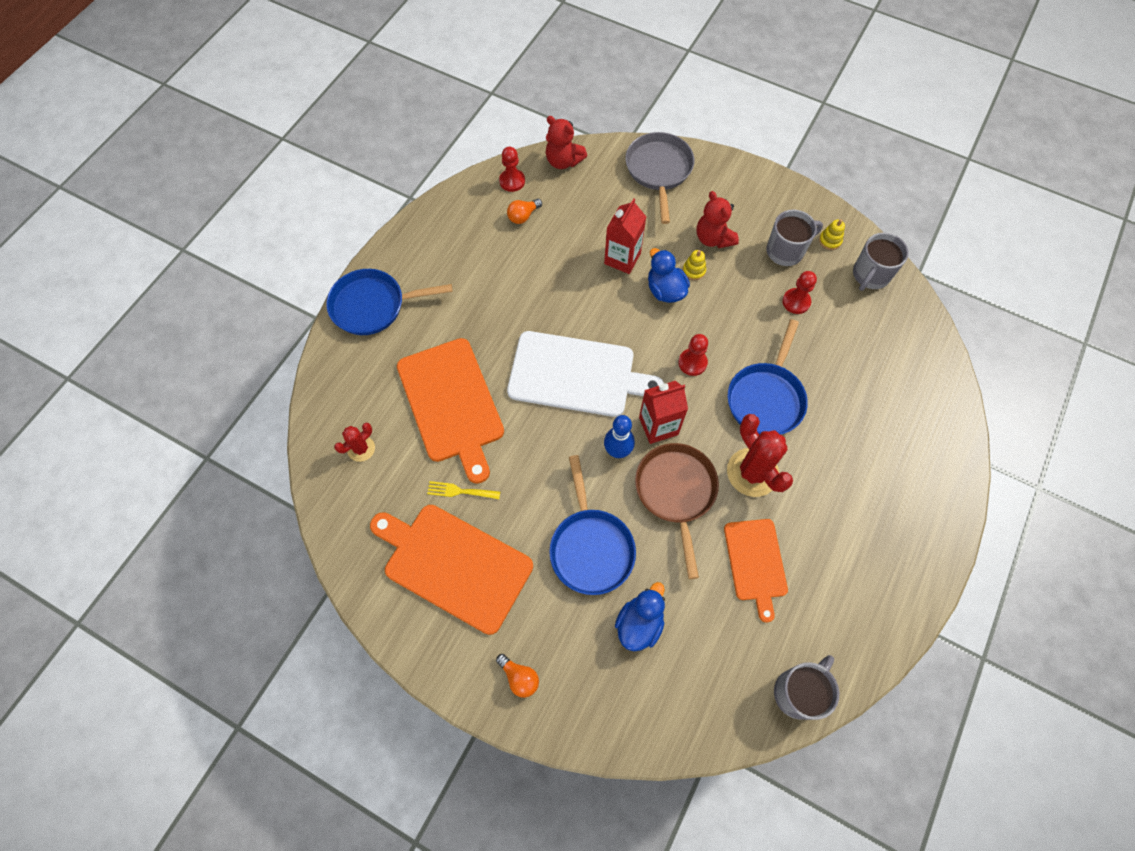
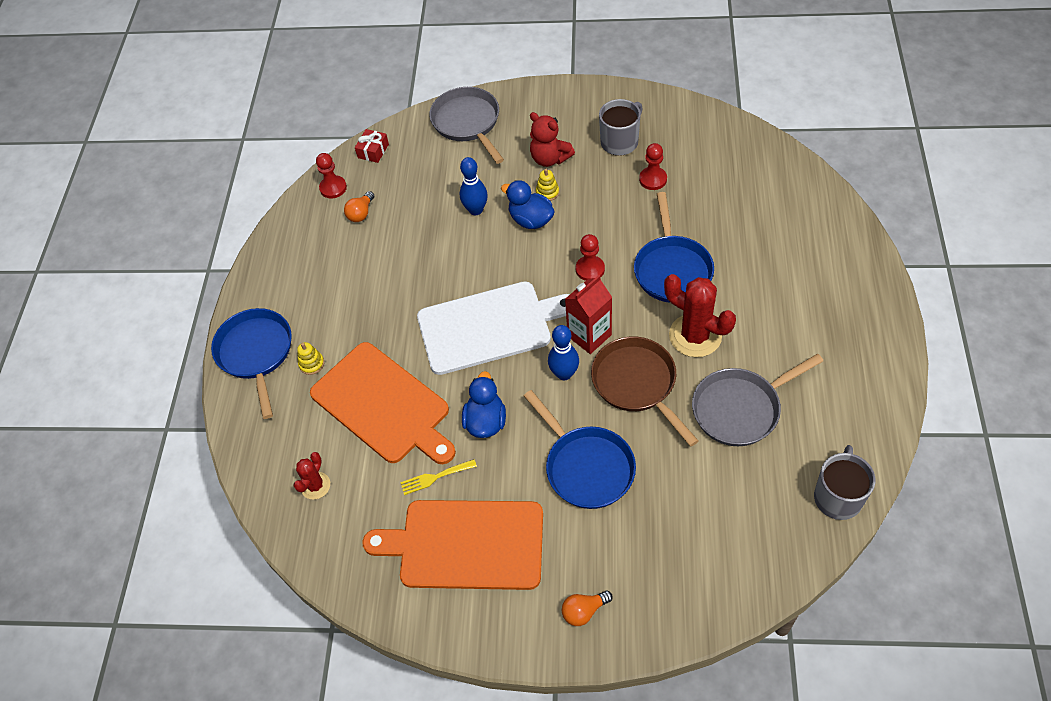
camera: 20 degrees left, 10 degrees down
(373, 306) = (256, 354): blue pan -> blue pan turned 105 degrees clockwise
(519, 677) = (584, 611): orange light bulb -> orange light bulb turned 135 degrees clockwise
(563, 161) = (373, 151): red teddy bear -> red gift
(622, 258) = (476, 210): red carton -> blue bowling pin
(639, 623) = (667, 509): blue duck -> blue duck (485, 421)
(755, 563) = (740, 408): orange cutting board -> grey pan
(830, 241) = (654, 118): yellow stacking toy -> yellow stacking toy (311, 364)
(870, 275) = (704, 131): grey mug -> none

